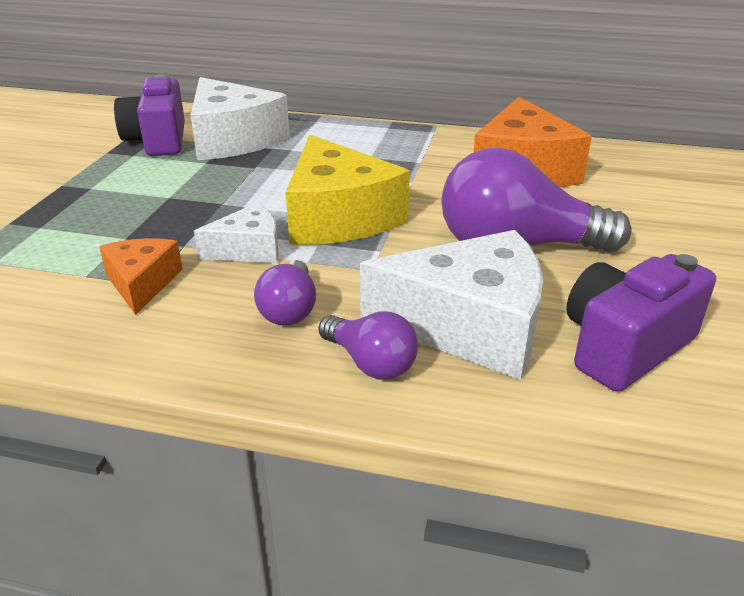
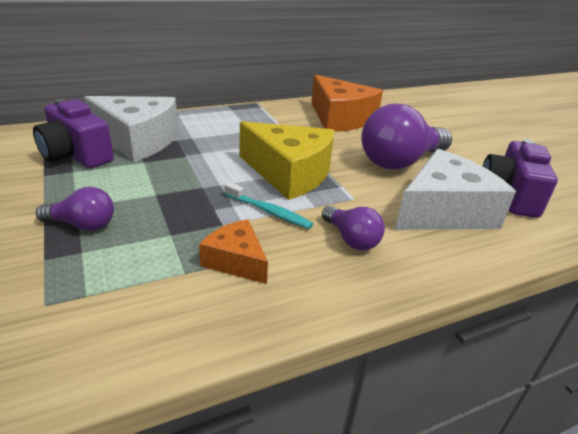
camera: 40 degrees left, 0 degrees up
(248, 249) = (269, 211): white cheese -> turquoise toothbrush
(370, 363) = (434, 250): purple light bulb -> purple light bulb (83, 225)

